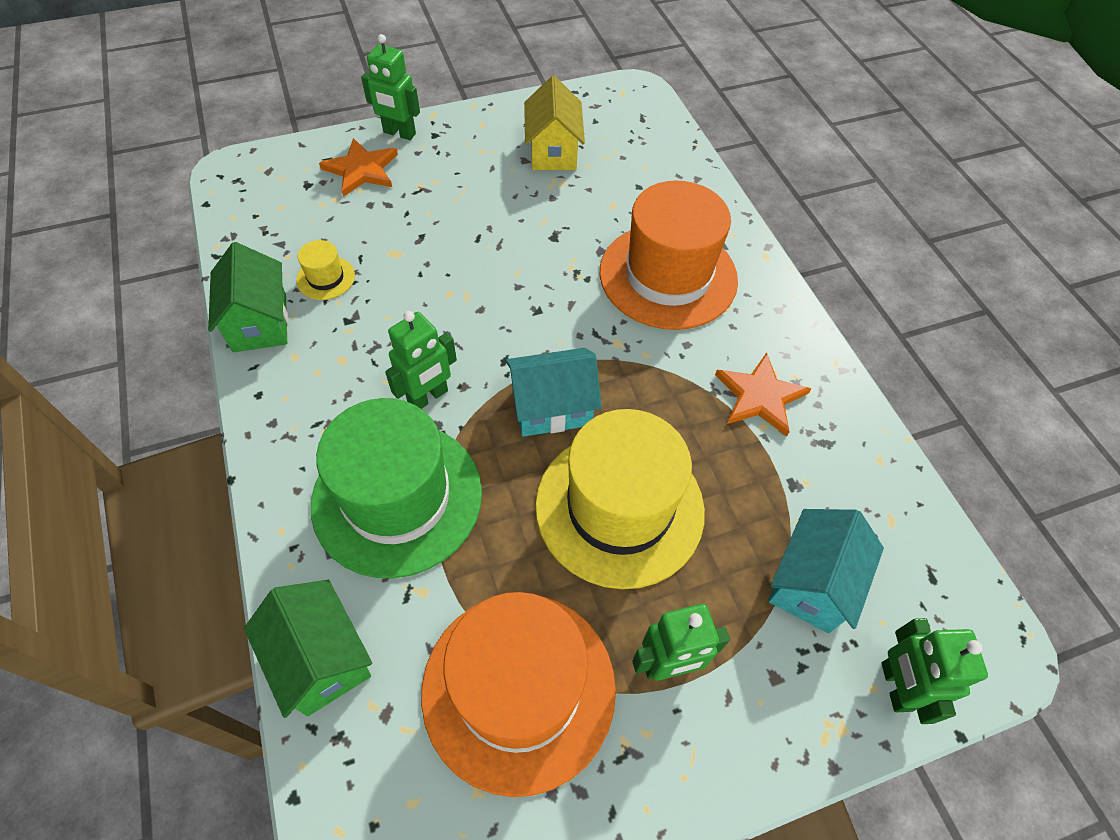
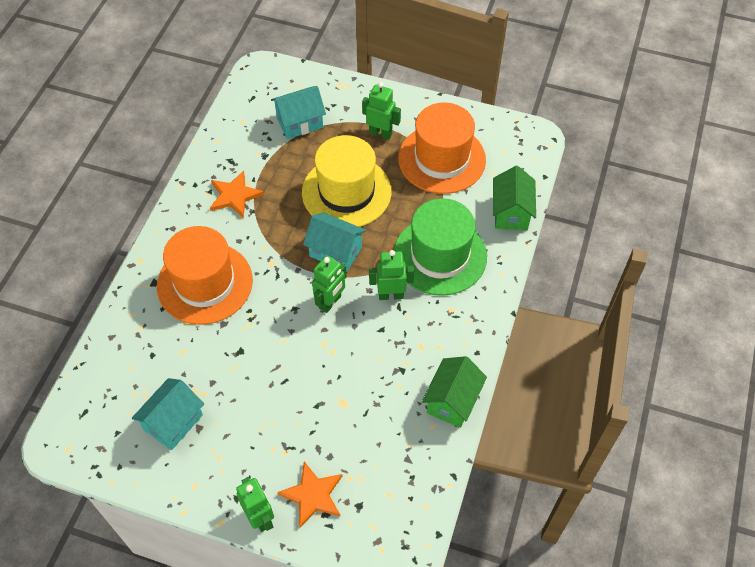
camera: 140 degrees left, 0 degrees up
(325, 278) = (396, 410): yellow hat -> none
(553, 151) = (173, 422): yellow house -> turquoise house
(895, 686) = (307, 82): green robot -> green robot (330, 302)

